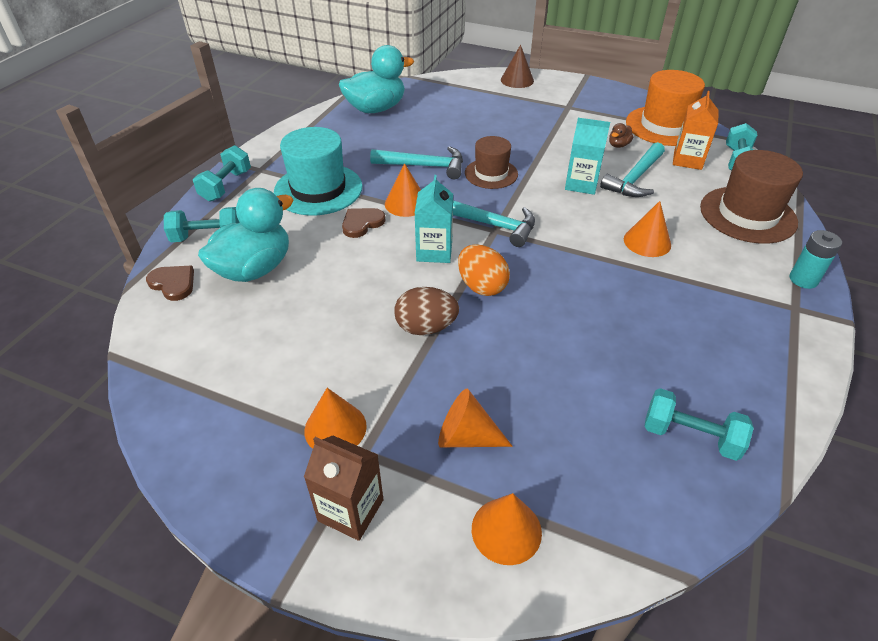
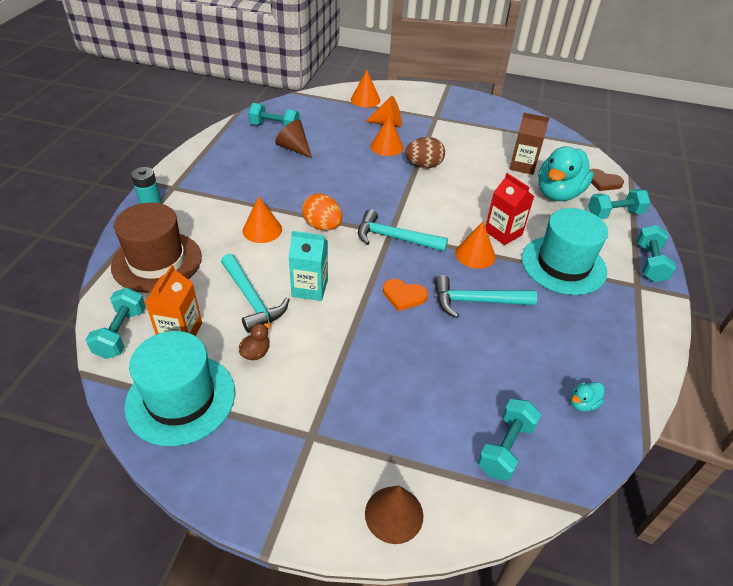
camera: 170 degrees right, 0 degrees up
(335, 428) = (453, 124): orange cone -> orange cone (387, 146)
(350, 510) = (432, 102): brown carton -> brown carton (522, 166)
(362, 223) = (503, 233): brown heart -> red carton
(376, 109) = (582, 404): turquoise duck -> turquoise duck, size x0.41
(434, 251) = (434, 213): turquoise carton -> none
(441, 96) = (505, 448): none -> turquoise dumbbell
(481, 286) = (393, 190): orange egg -> orange egg (322, 226)
(491, 173) = (404, 296): brown hat -> orange heart
(635, 178) = (251, 299): turquoise hammer -> turquoise hammer turned 120 degrees clockwise
(639, 376) = (294, 148): none -> brown cone
(664, 126) = (181, 398): orange hat -> turquoise hat

